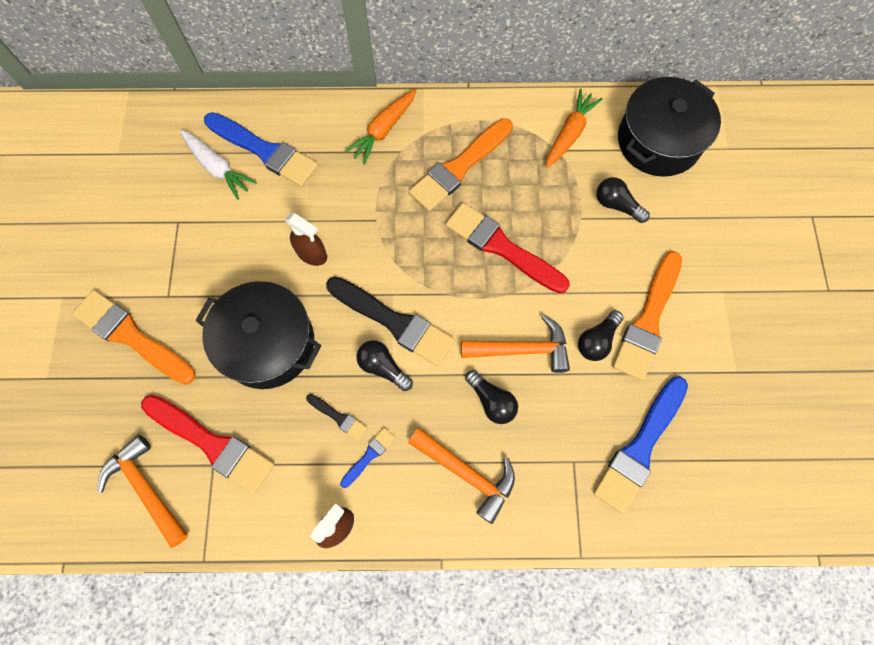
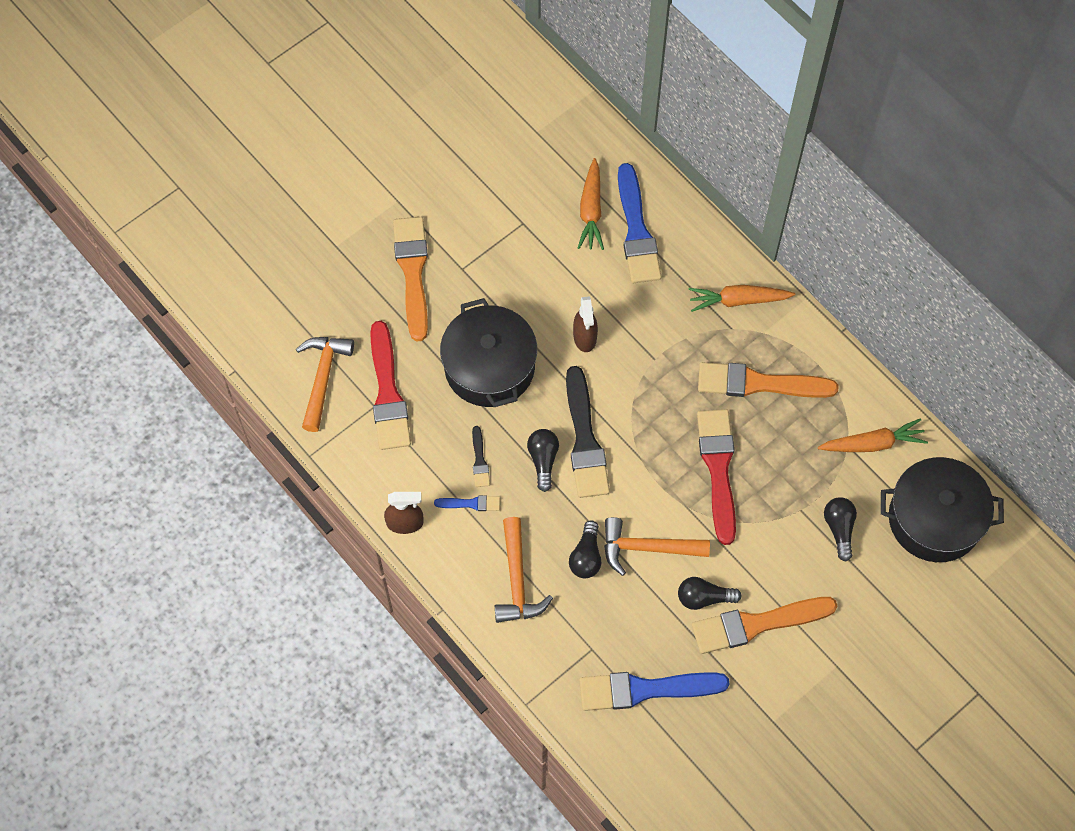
camera: 50 degrees right, 5 degrees down
(218, 168) = (591, 211): white carrot -> orange carrot
(522, 349) = (646, 548): orange hammer -> orange hammer turned 135 degrees clockwise

